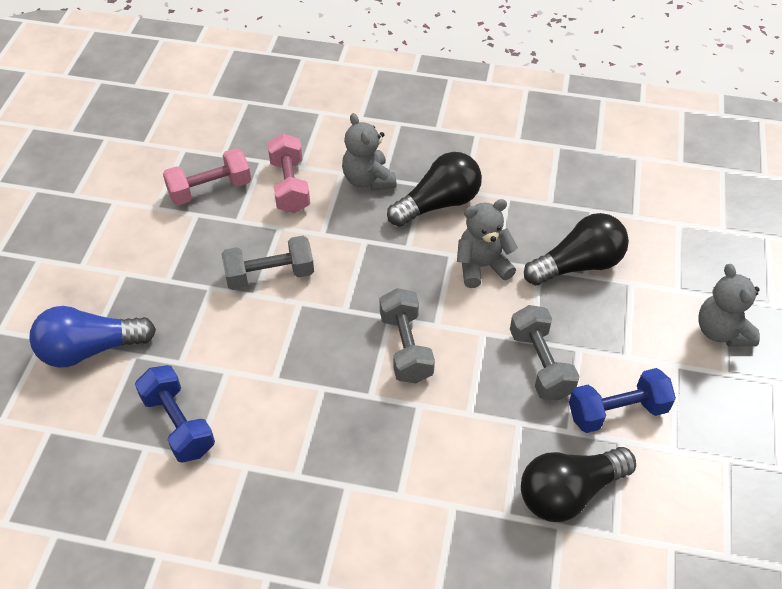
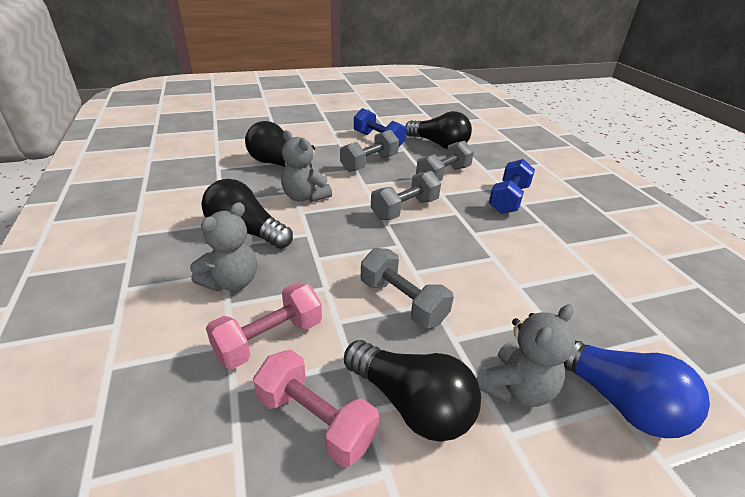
camera: 120 degrees left, 15 degrees down
(178, 424) = (587, 291): blue dumbbell -> blue dumbbell (508, 199)
(183, 237) = (411, 404): none -> black light bulb
(465, 436) = (443, 175): none -> grey dumbbell
(721, 331) = (299, 123): grey teddy bear -> grey teddy bear (515, 388)

